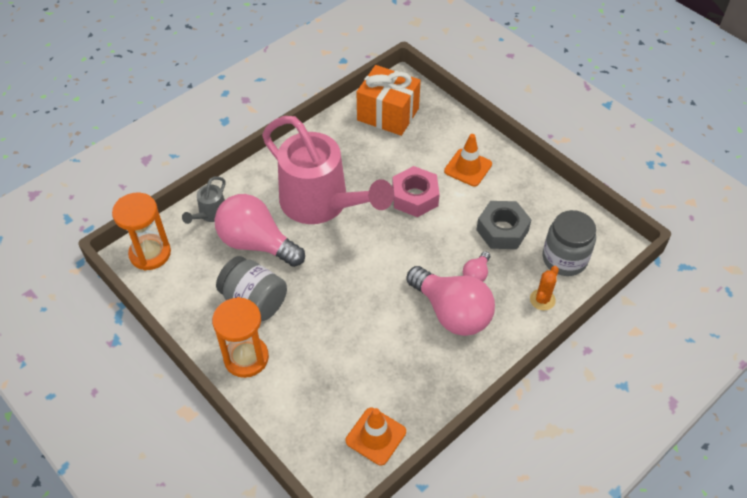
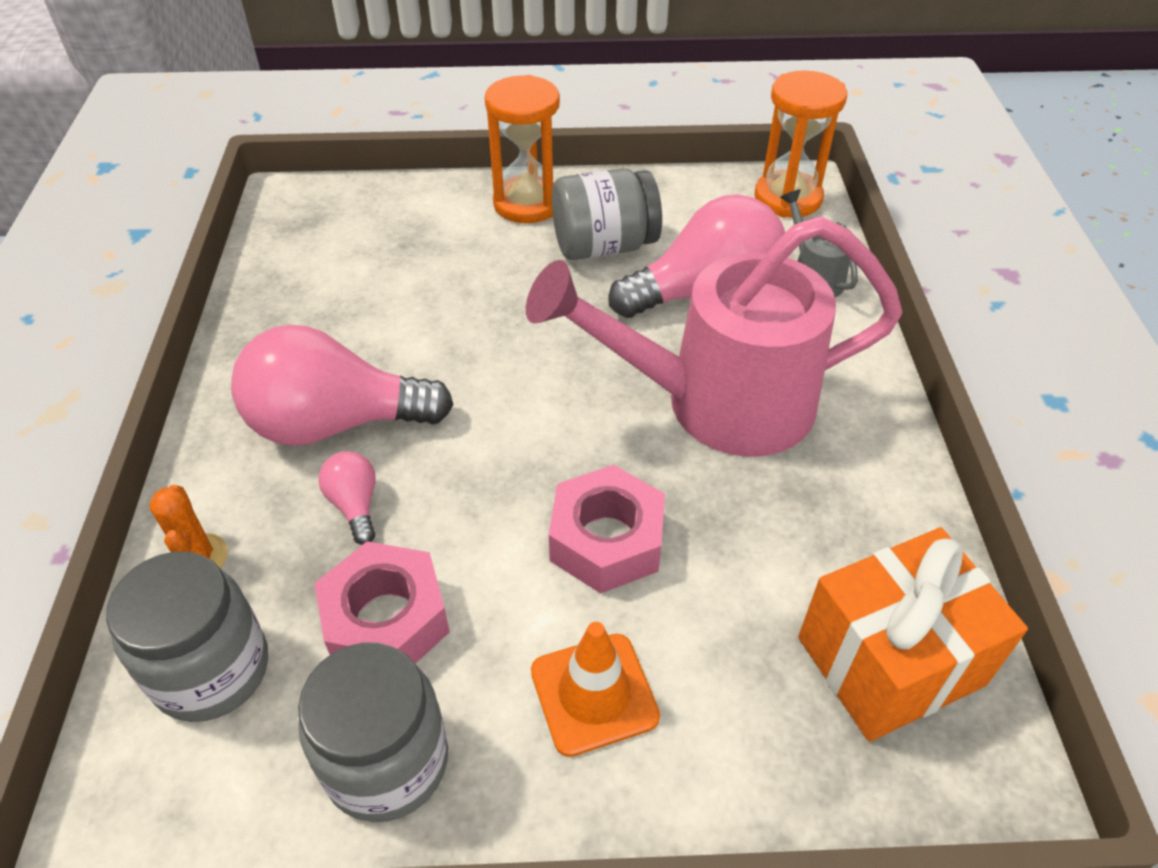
camera: 130 degrees right, 5 degrees down
(375, 436) = (290, 246): orange traffic cone -> none
(502, 230) = (386, 620): grey nut -> pink nut
(536, 197) = (387, 762): none -> grey jar

